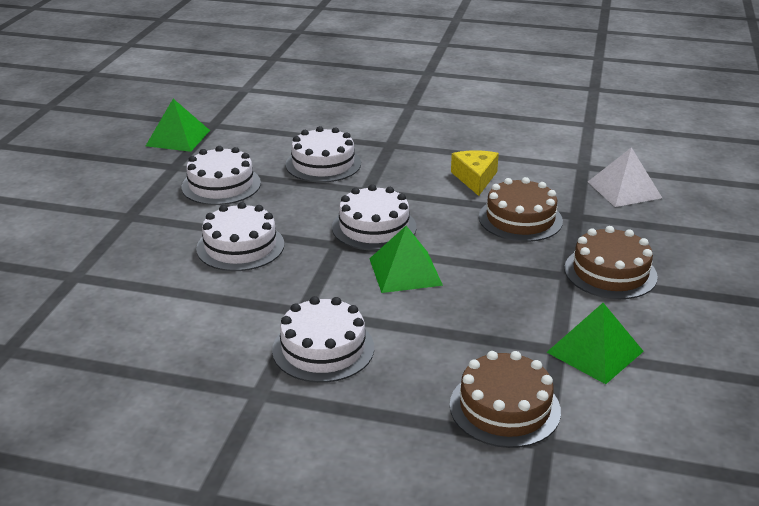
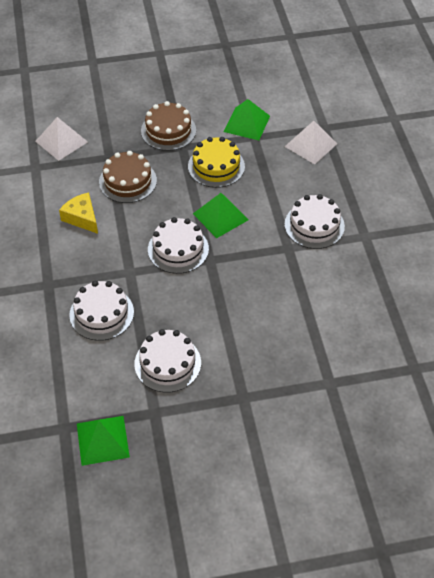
camera: 115 degrees left, 20 degrees up
(240, 246) = (242, 309): white cake -> none
(475, 178) = (82, 218): yellow cheese -> yellow cheese turned 75 degrees clockwise
(504, 408) = (311, 145): brown cake -> white pyramid
(508, 294) = (216, 166): none -> yellow cake

